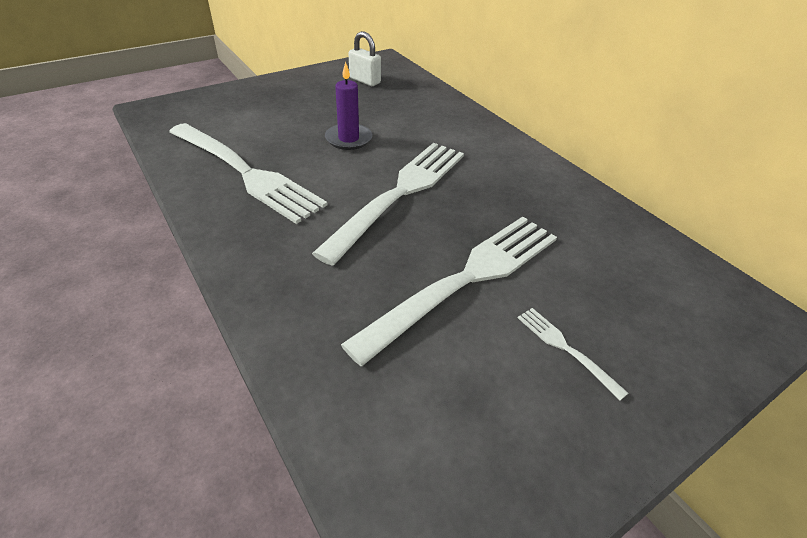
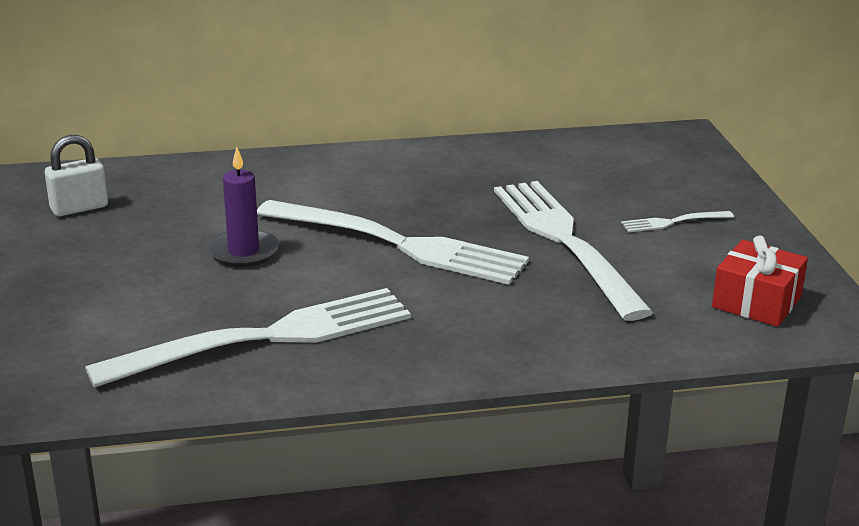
camera: 65 degrees left, 15 degrees down
(400, 193) = (398, 244): white fork -> white fork turned 150 degrees clockwise
(440, 460) = (756, 302): none -> red gift

